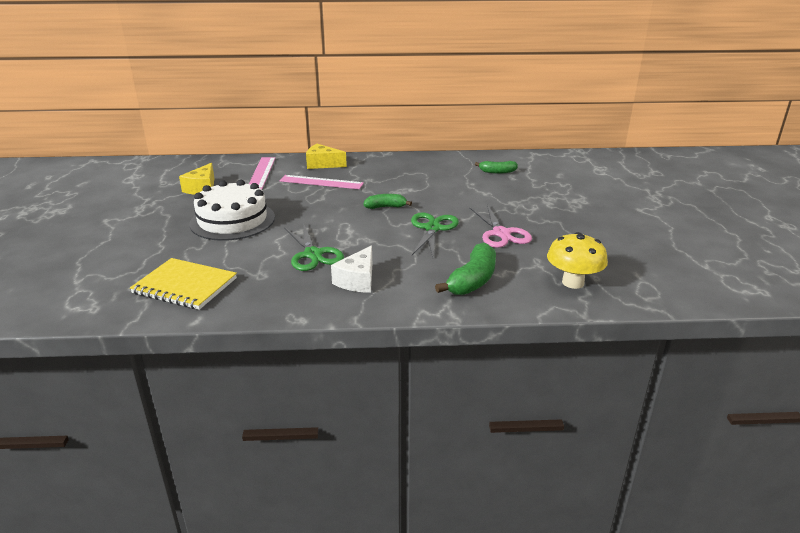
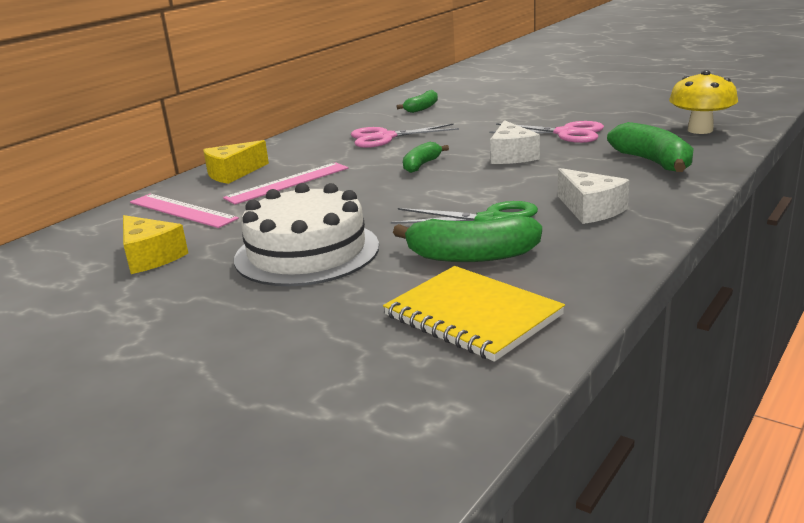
camera: 50 degrees left, 5 degrees down
(185, 286) = (472, 315): yellow notebook -> yellow notebook turned 75 degrees clockwise
(258, 264) = (471, 256): none -> green banana
(424, 181) = (385, 137): none -> pink scissors
(432, 228) = (511, 156): green scissors -> white cheese

